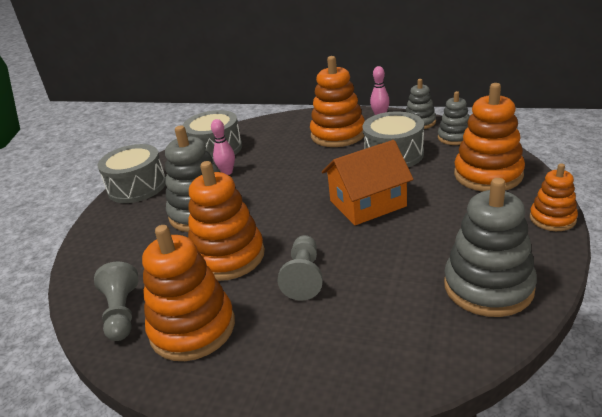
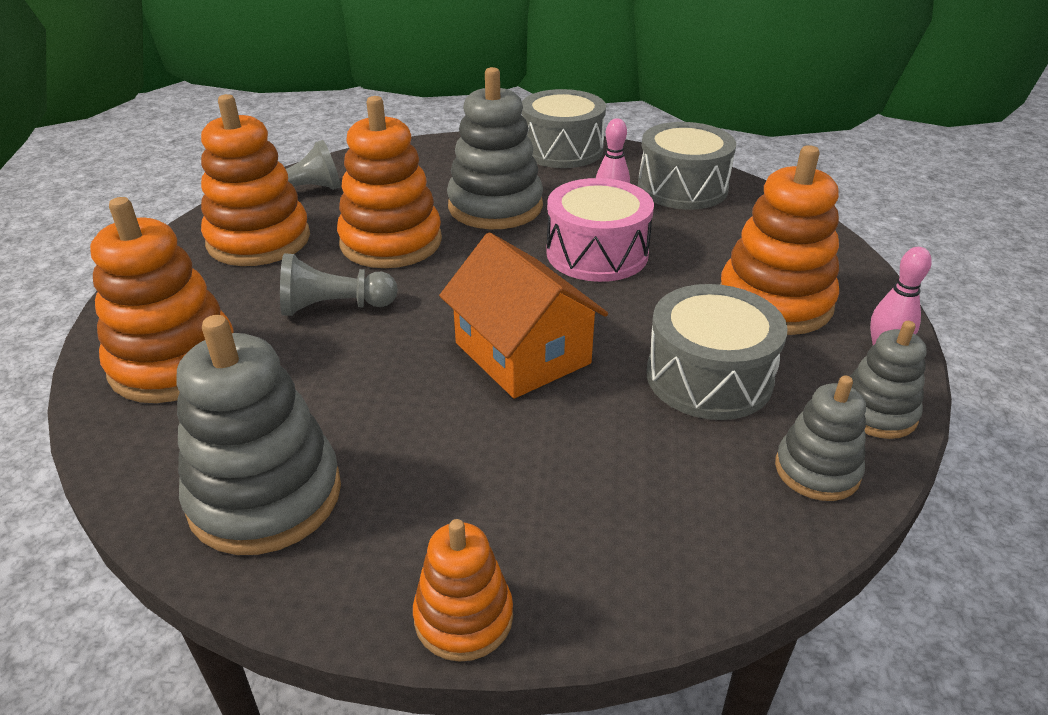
camera: 75 degrees right, 5 degrees up
(276, 178) = (597, 253): none -> pink drum
(488, 175) = (644, 520): orange stacking toy -> orange stacking toy (174, 363)

